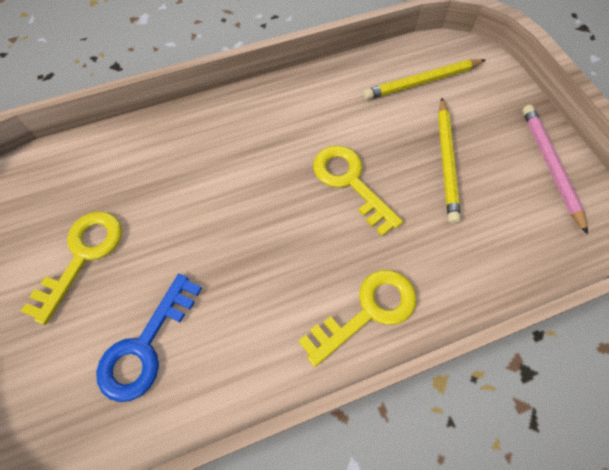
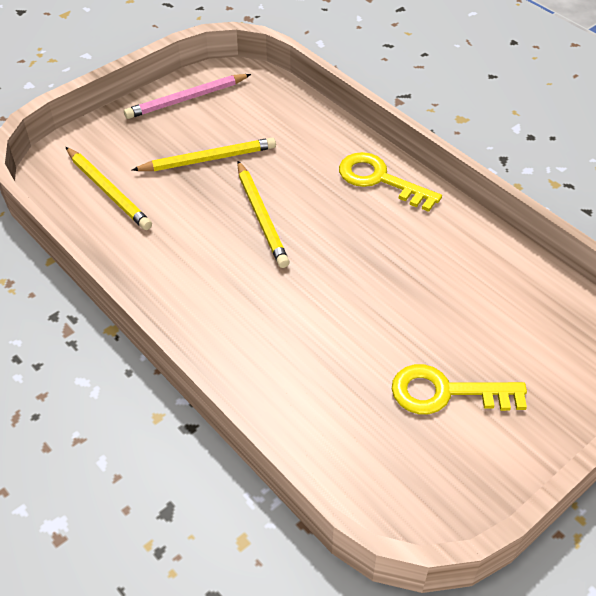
camera: 110 degrees left, 15 degrees down
(145, 346) = (493, 305): blue key -> none
(350, 182) = (261, 217): yellow key -> yellow pencil

